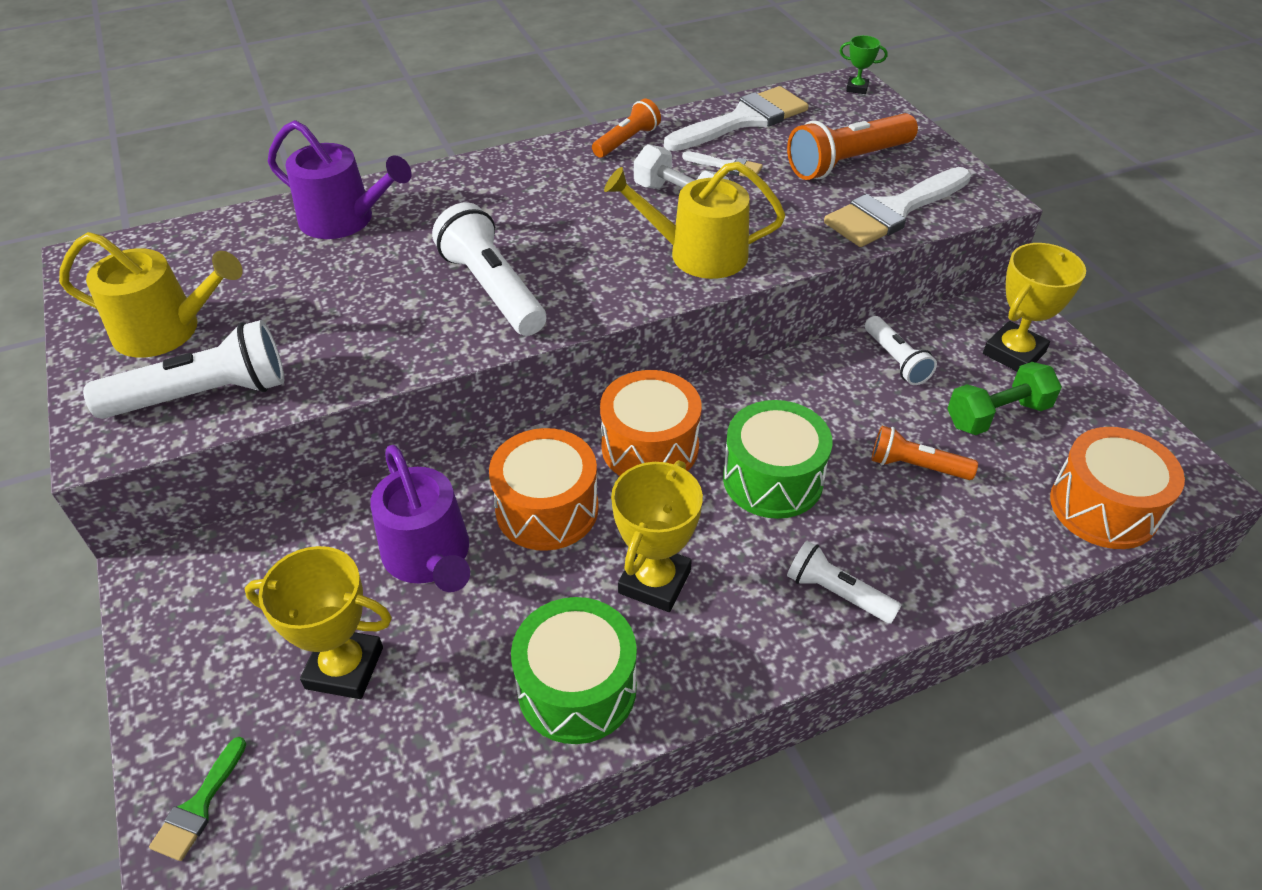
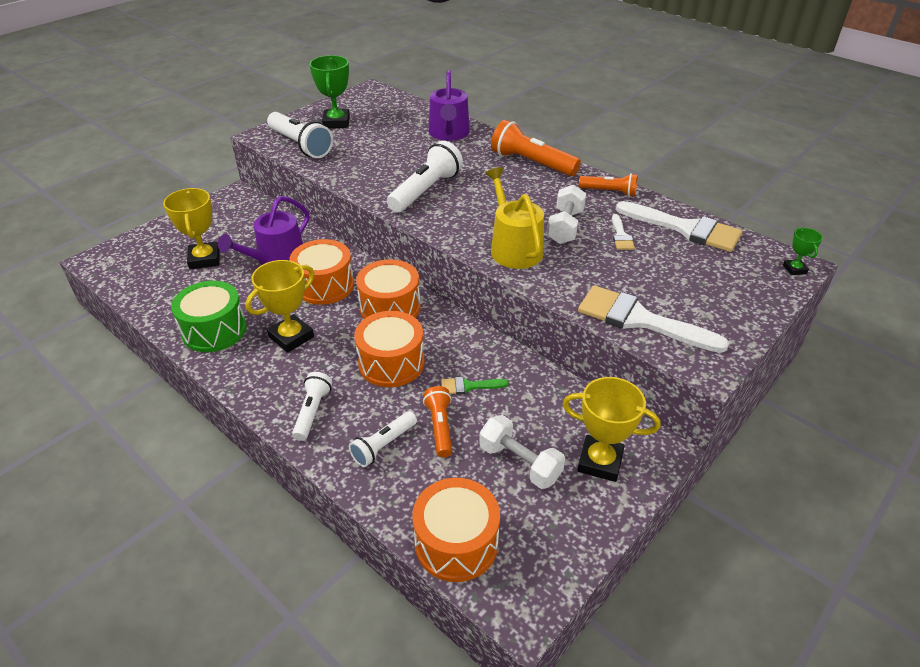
camera: 65 degrees right, 5 degrees down
(166, 330) = (336, 122): yellow watering can -> green trophy
(199, 806) = (129, 249): green brush -> green brush (469, 386)
(654, 581) = (291, 337): yellow trophy -> yellow trophy turned 45 degrees counterclockwise
(772, 479) = (391, 363): green drum -> orange drum
(847, 162) = (682, 286): orange flashlight -> orange flashlight (531, 163)
(896, 360) = (542, 396): white flashlight -> white flashlight (383, 445)
(997, 415) = (519, 463): green dumbbell -> white dumbbell

